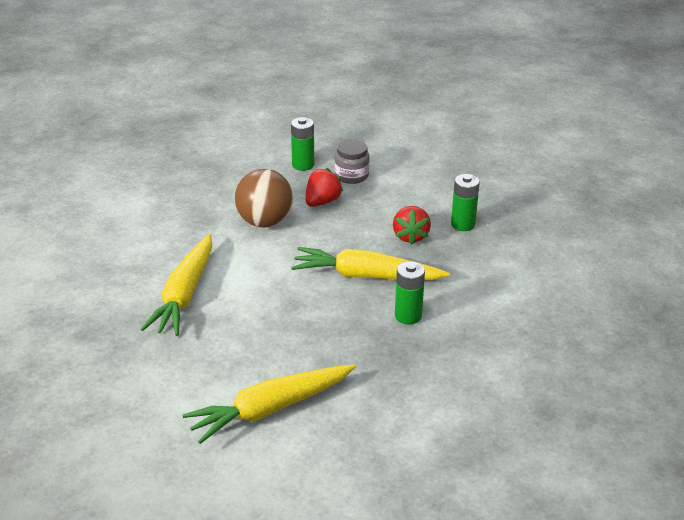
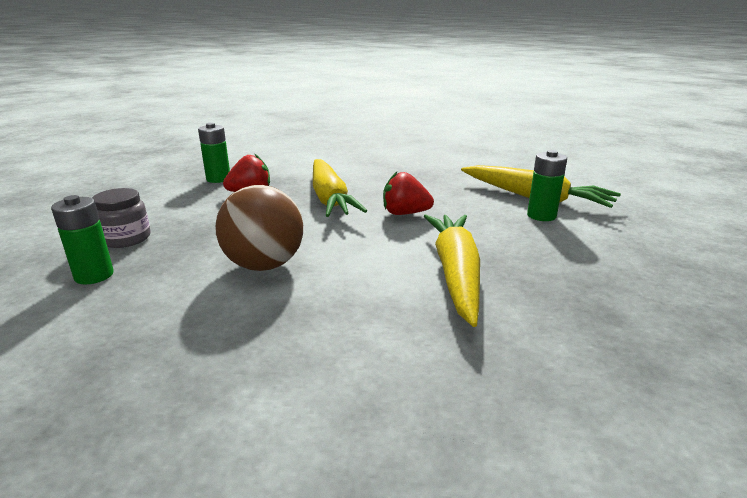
camera: 115 degrees left, 10 degrees down
(184, 294) = (455, 273): yellow carrot -> yellow carrot turned 75 degrees counterclockwise
(322, 202) = (199, 242): red strawberry -> red strawberry (405, 213)
(408, 316) = (369, 177): green battery -> green battery (541, 216)

